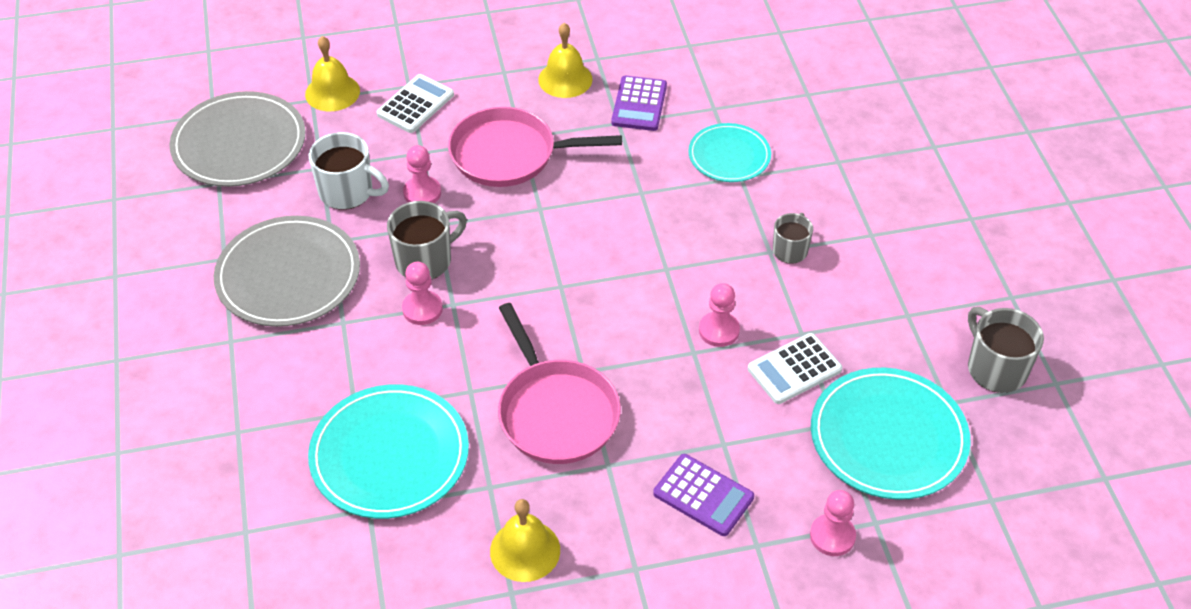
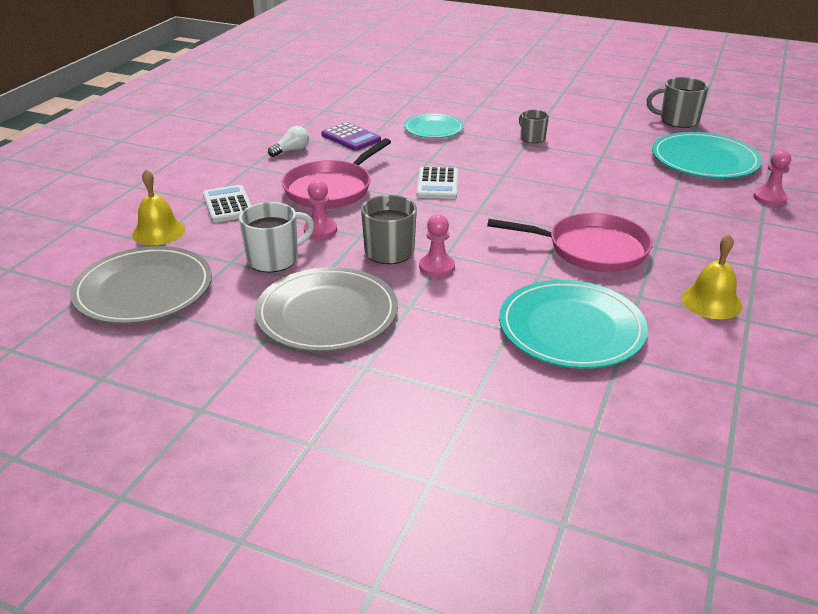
camera: 55 degrees left, 15 degrees down
(565, 79) = (291, 150): yellow bell -> white light bulb
(703, 495) = (708, 224): purple calculator -> none
(719, 330) = (574, 177): pink pawn -> none
(794, 369) = (628, 167): white calculator -> white calculator (437, 184)

